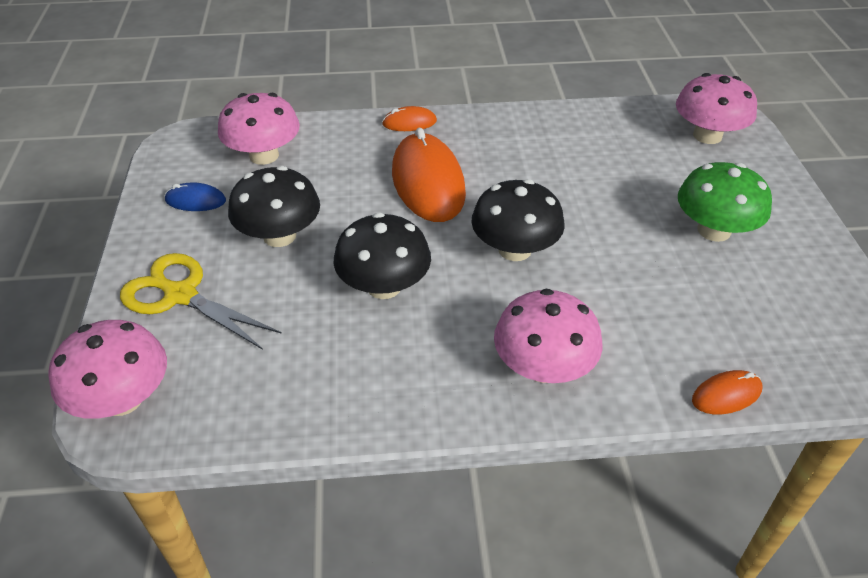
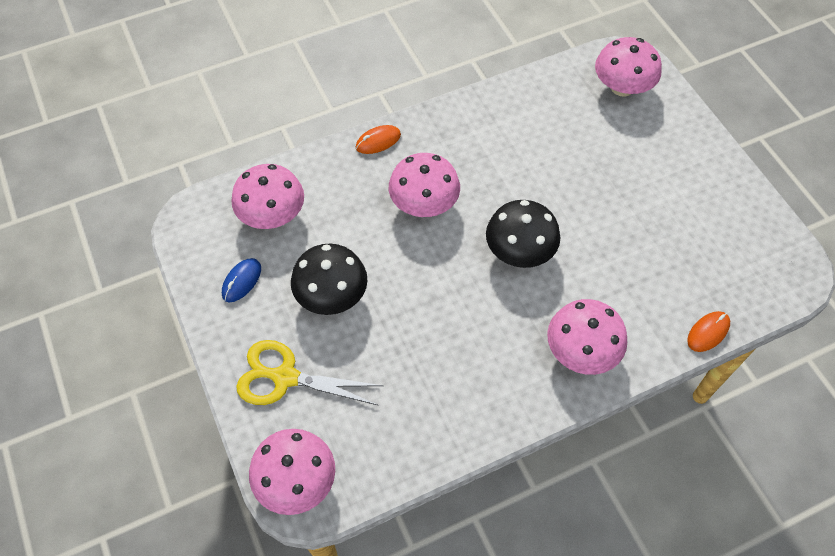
camera: 20 degrees left, 15 degrees up
(195, 200) = (241, 281): blue mouse -> blue mouse turned 45 degrees counterclockwise
(384, 286) = (437, 317): black mushroom -> none
(428, 183) = (424, 203): orange mouse -> pink mushroom
(714, 230) = (656, 186): green mushroom -> none

